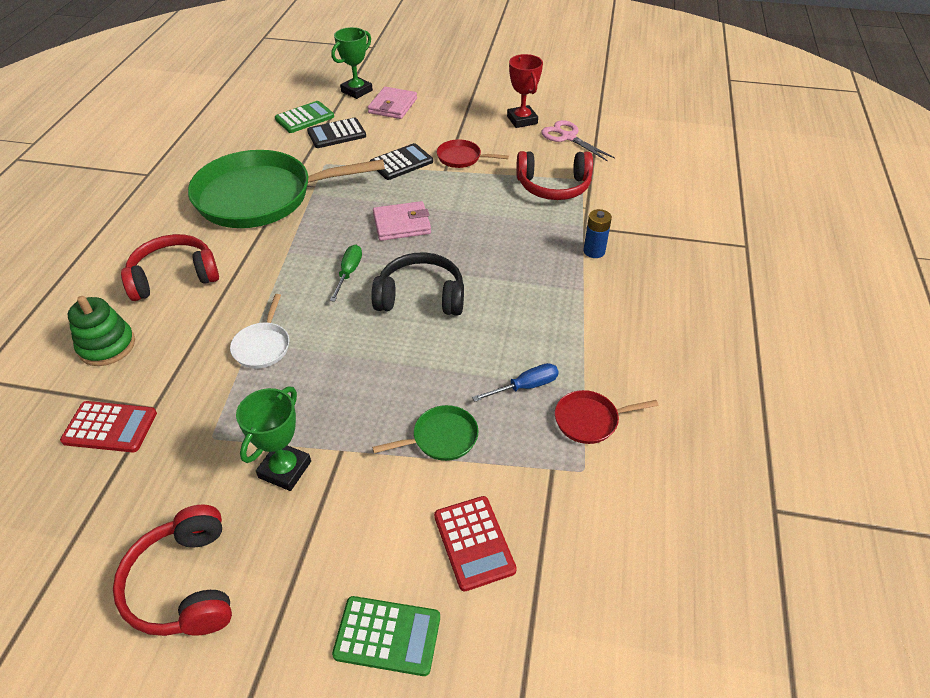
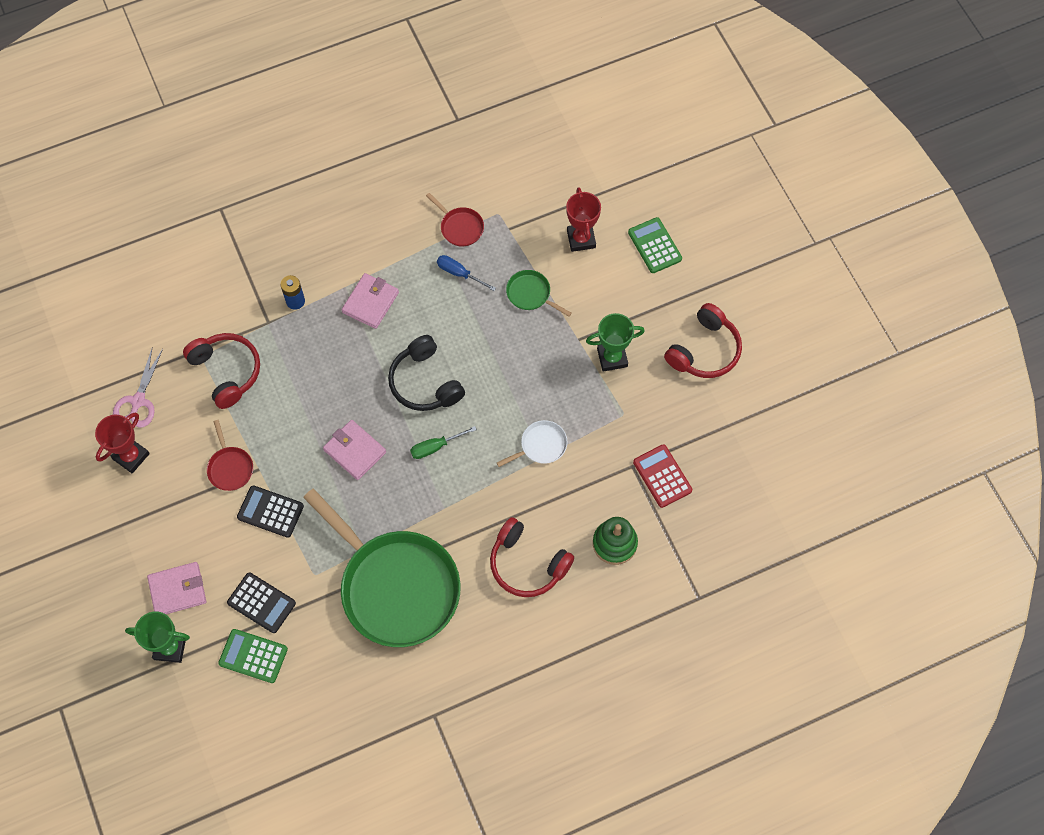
camera: 125 degrees left, 20 degrees up
(474, 543) = (581, 239): red calculator -> red trophy
(548, 300) = (370, 302): none -> pink wallet

